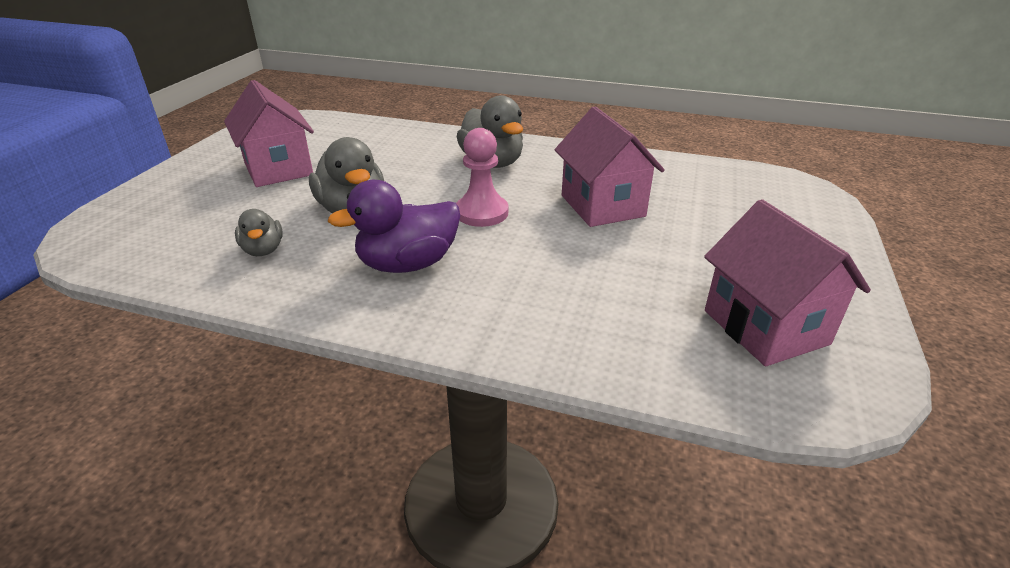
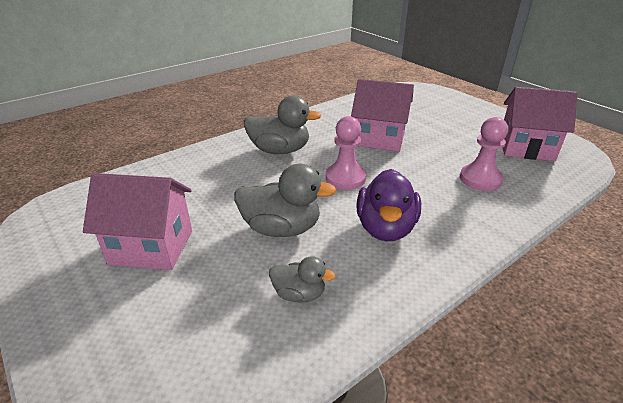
camera: 55 degrees left, 0 degrees up
(600, 303) = (480, 179): none -> pink pawn

